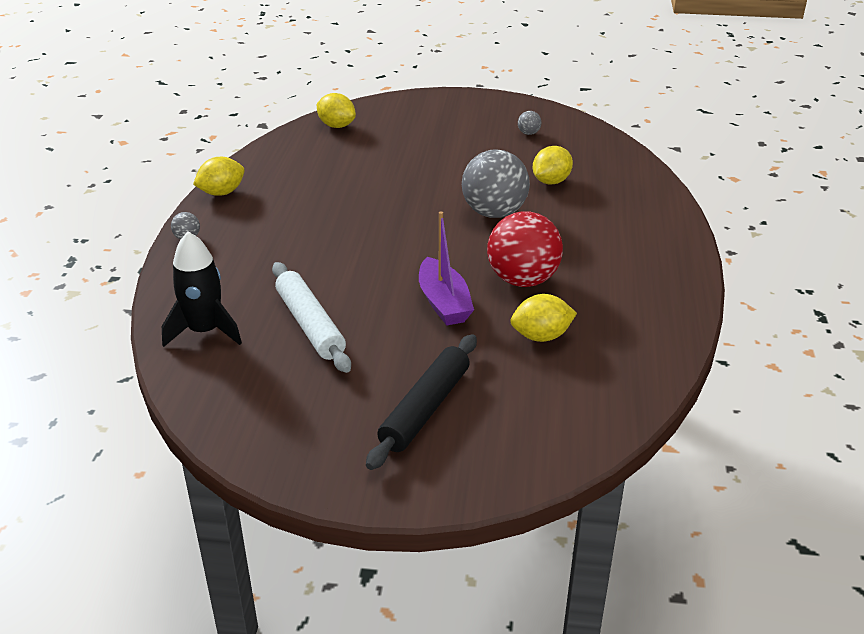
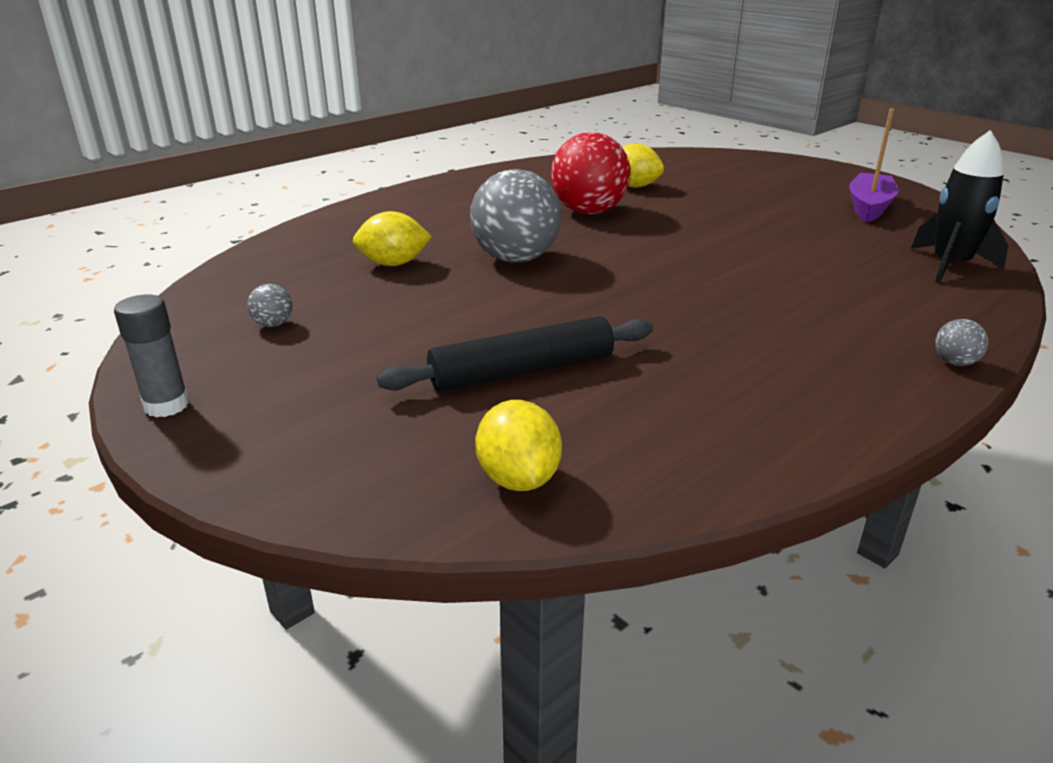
camera: 140 degrees left, 5 degrees down
(221, 193) = (869, 416): yellow lemon -> none
(310, 324) = (829, 241): white rolling pin -> none
(425, 408) = (772, 184): black rolling pin -> black rolling pin (522, 371)
(444, 303) = (682, 219): purple boat -> purple boat (869, 207)
(493, 100) = (166, 405): none -> grey glue stick

